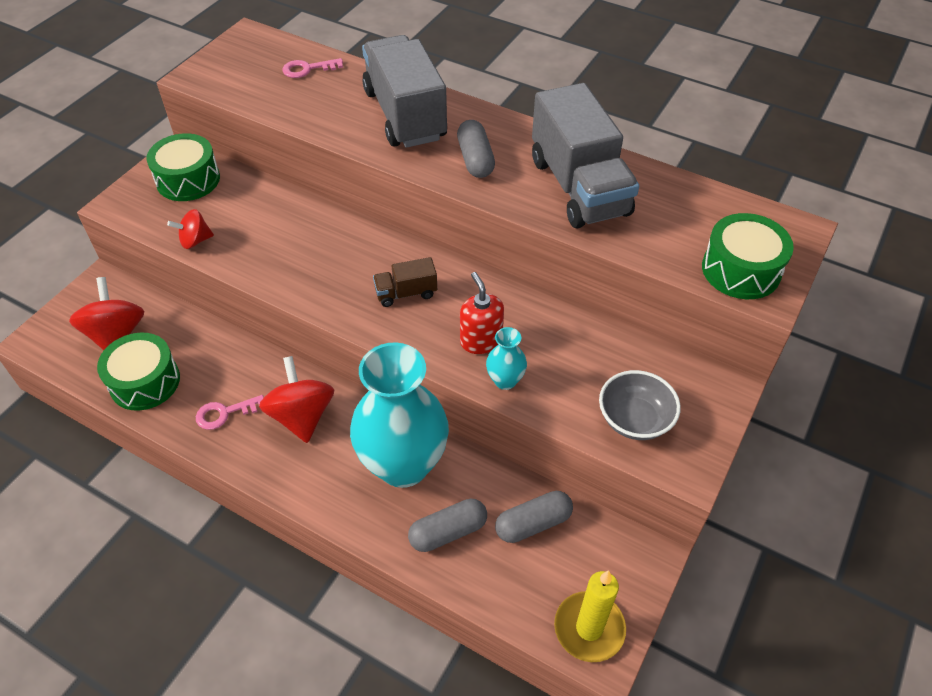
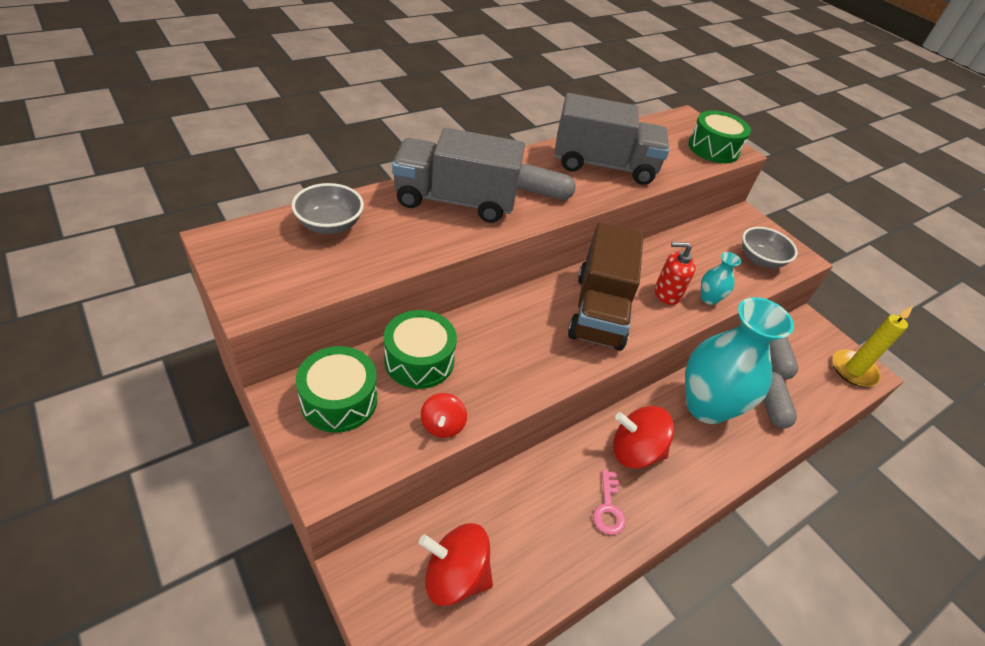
camera: 70 degrees left, 5 degrees down
(145, 382) = (537, 566): green drum -> green drum (419, 360)
(308, 69) = (330, 225): pink key -> grey bowl
(406, 293) = (599, 310): brown truck -> brown truck, size x2.21

